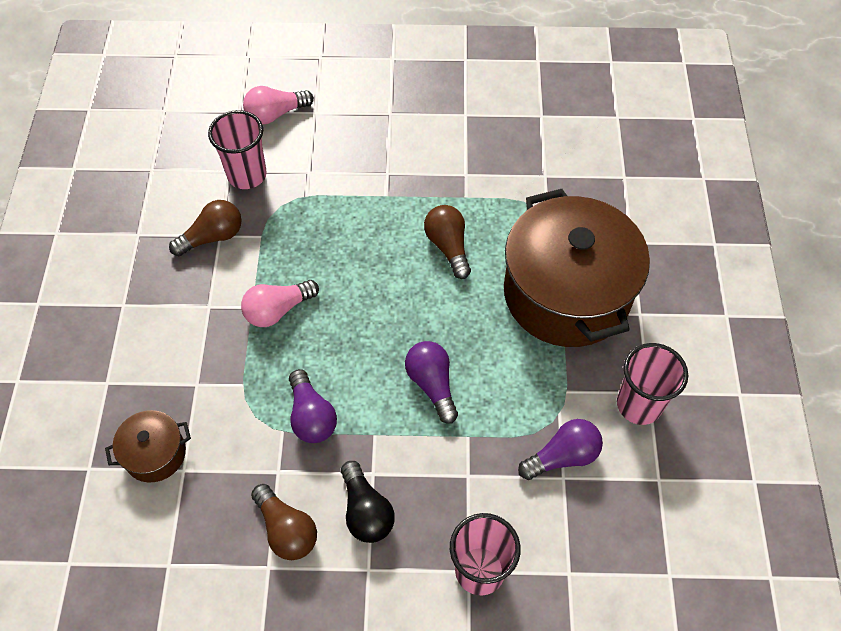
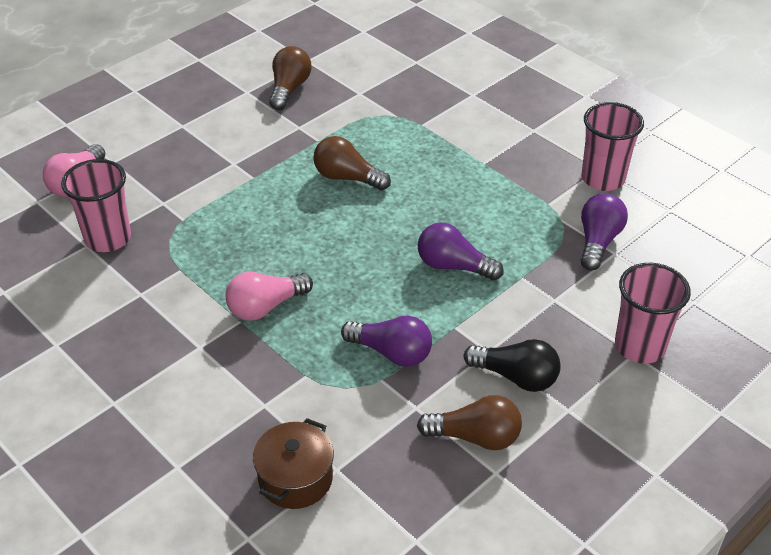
camera: 45 degrees left, 15 degrees down
(212, 237) = (135, 299): brown light bulb -> brown light bulb (289, 89)
(278, 310) = (266, 307): pink light bulb -> pink light bulb turned 45 degrees clockwise
(566, 293) = (470, 150): brown pot -> none

